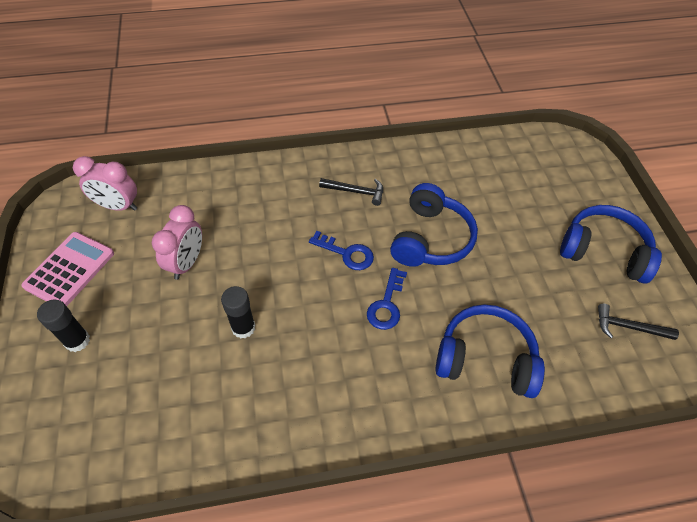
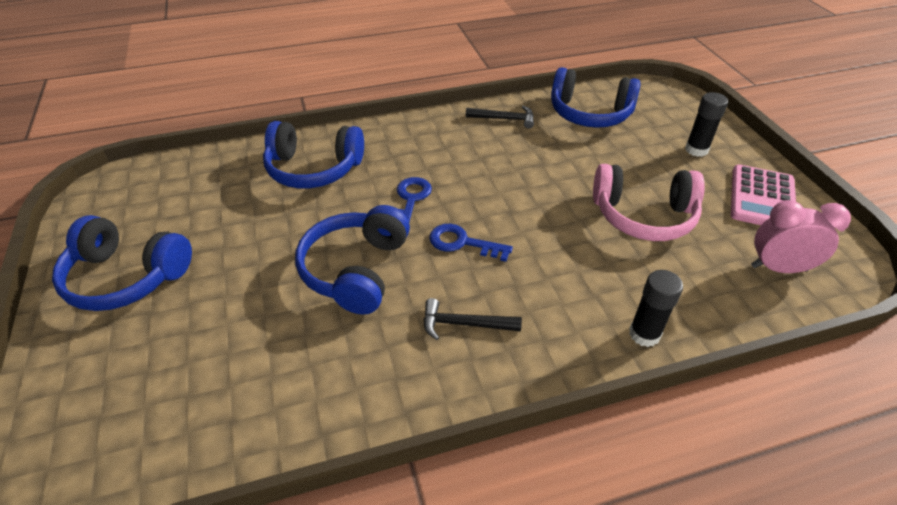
camera: 175 degrees right, 10 degrees down
(156, 423) = (589, 113): none -> blue headphones
(187, 263) = (643, 216): pink clock -> pink headphones
(243, 328) = (551, 170): black glue stick -> black glue stick (644, 334)
(628, 327) = (151, 204): black hammer -> black hammer (504, 119)

